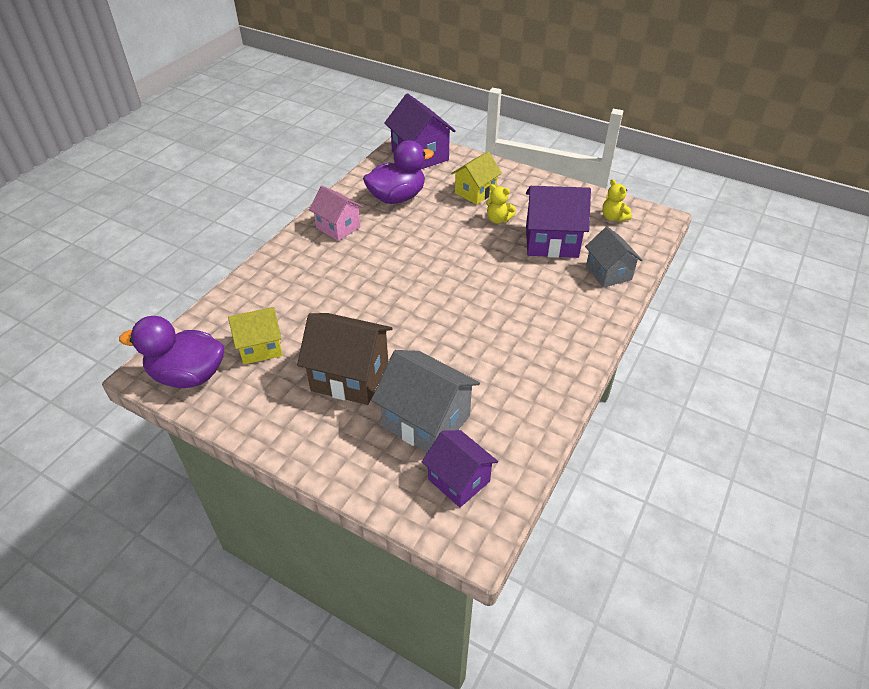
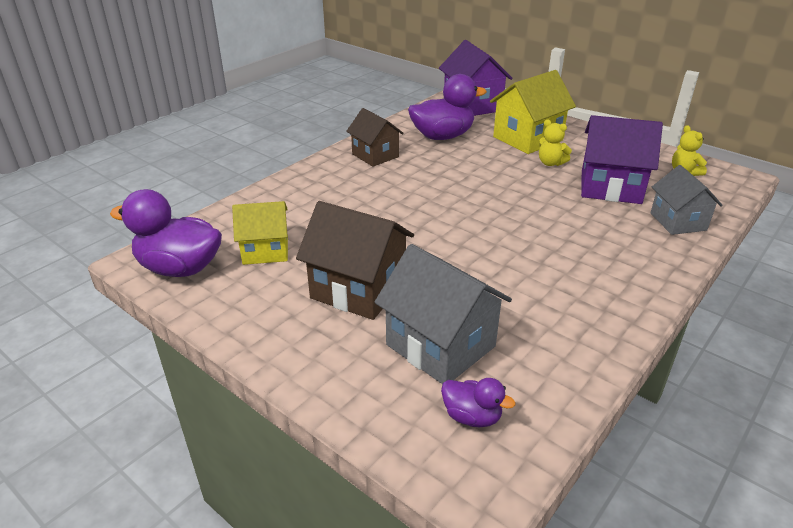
camera: 10 degrees right, 10 degrees down
(338, 227) = (375, 155): pink house -> brown house
(459, 480) = (472, 416): purple house -> purple duck
(475, 192) = (527, 138): yellow house -> yellow house, size x1.52

